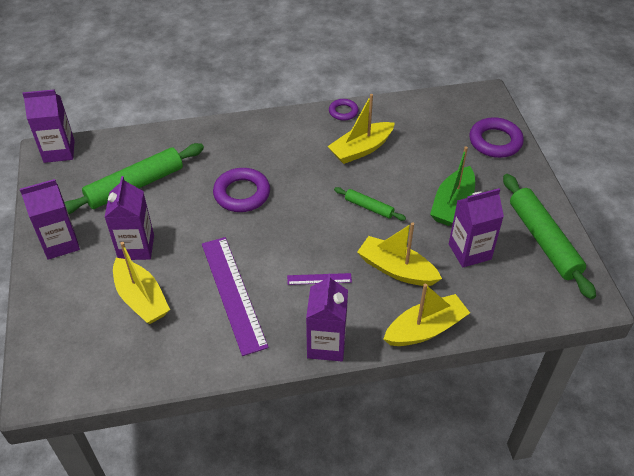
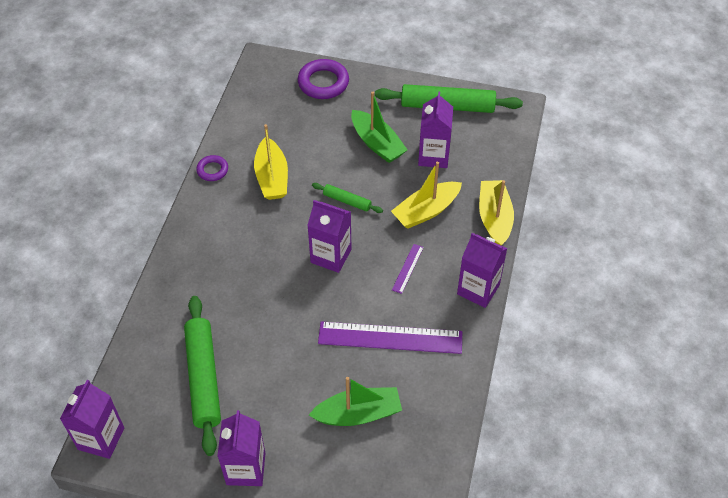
camera: 65 degrees left, 5 degrees up
(136, 247) = (290, 400): purple carton -> purple carton (331, 256)
(141, 299) = (358, 414): yellow boat -> green boat
(242, 194) = (271, 290): purple ring -> none
(369, 207) = (347, 201): green rolling pin -> green rolling pin turned 60 degrees clockwise

